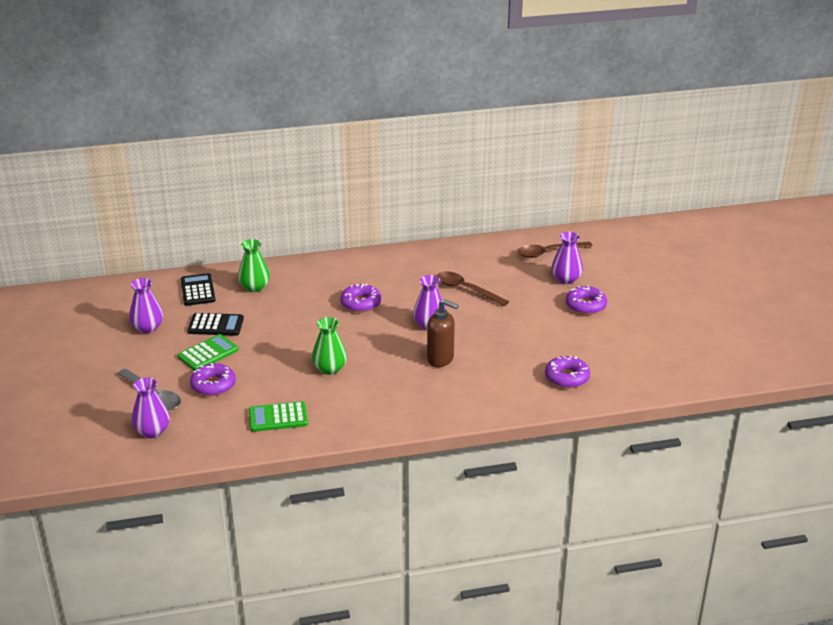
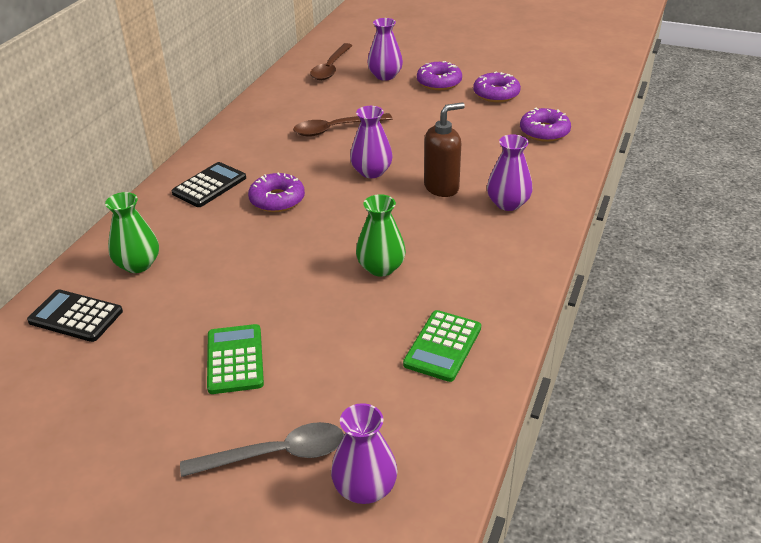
camera: 55 degrees left, 5 degrees up
(147, 328) = (100, 400): purple vase -> purple vase (508, 203)
(213, 385) = (314, 381): purple donut -> purple donut (496, 94)
(216, 325) = (179, 329): black calculator -> black calculator (209, 185)

